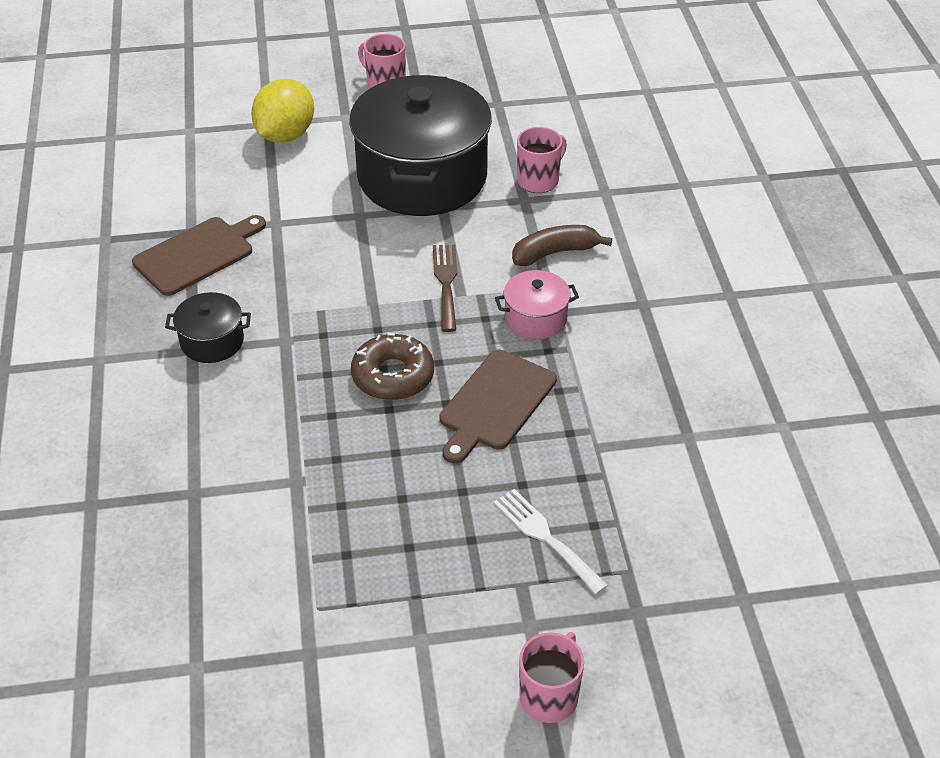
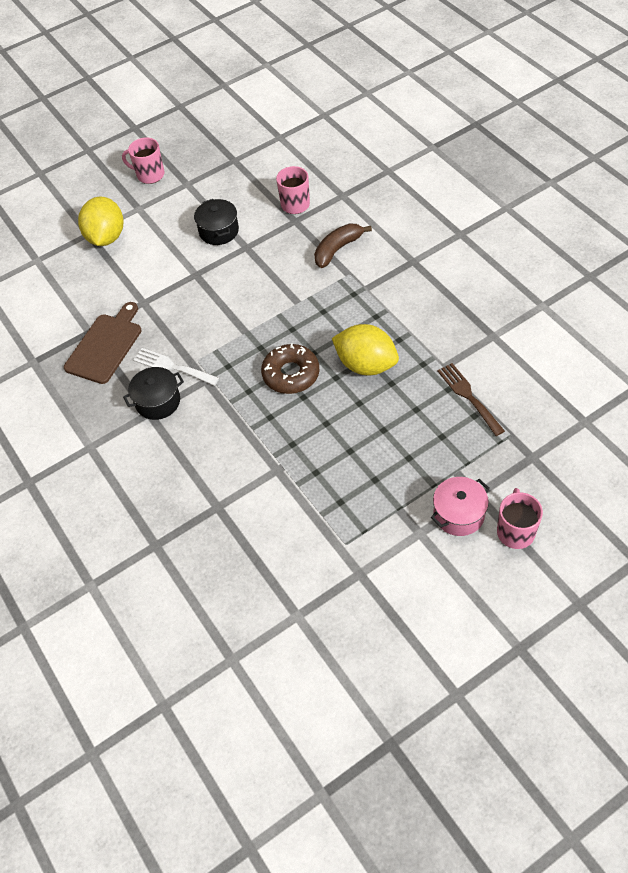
camera: 20 degrees left, 10 degrees up
(422, 177) = (219, 231): black pot -> black pot, size x0.43
(446, 283) = (283, 298): brown fork -> brown fork (468, 396)
(495, 404) = (366, 365): brown cutting board -> yellow lemon
(535, 318) = (354, 298): pink pot -> pink pot (459, 514)
(545, 537) = (451, 436): white fork -> white fork (172, 367)

